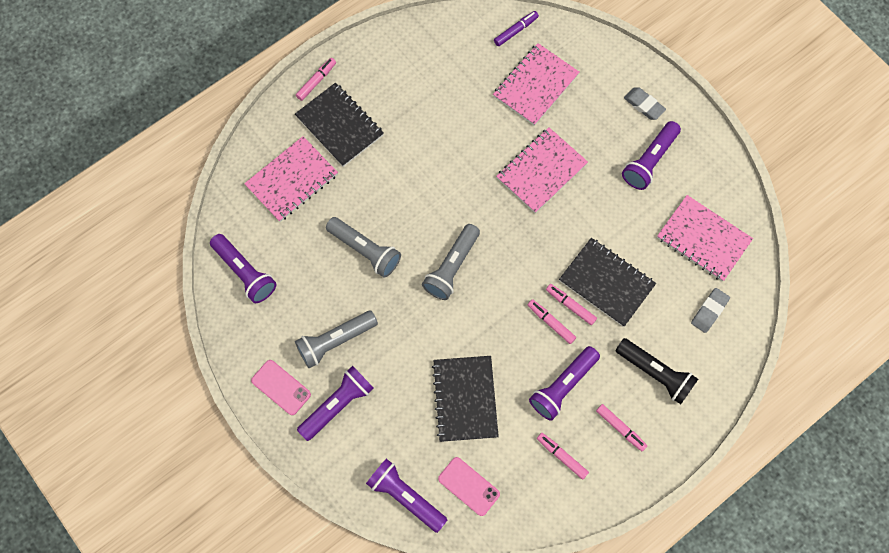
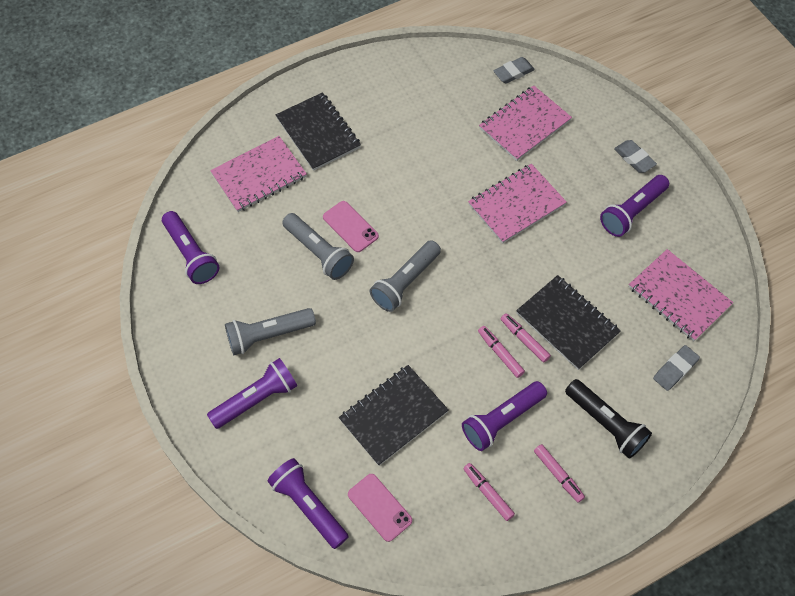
camera: 10 degrees right, 10 degrees down
(281, 387) = (201, 372): pink phone -> pink phone (350, 226)
(316, 81) = (304, 90): pink marker -> none
(465, 399) = (393, 416): black notebook -> black notebook turned 45 degrees clockwise
(516, 31) = (513, 73): purple marker -> grey eraser

